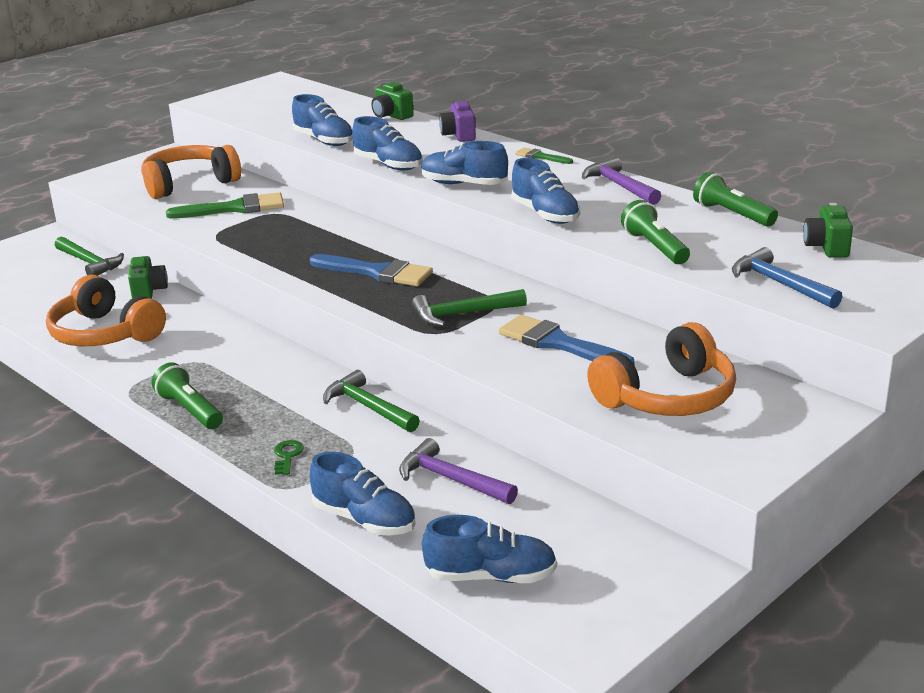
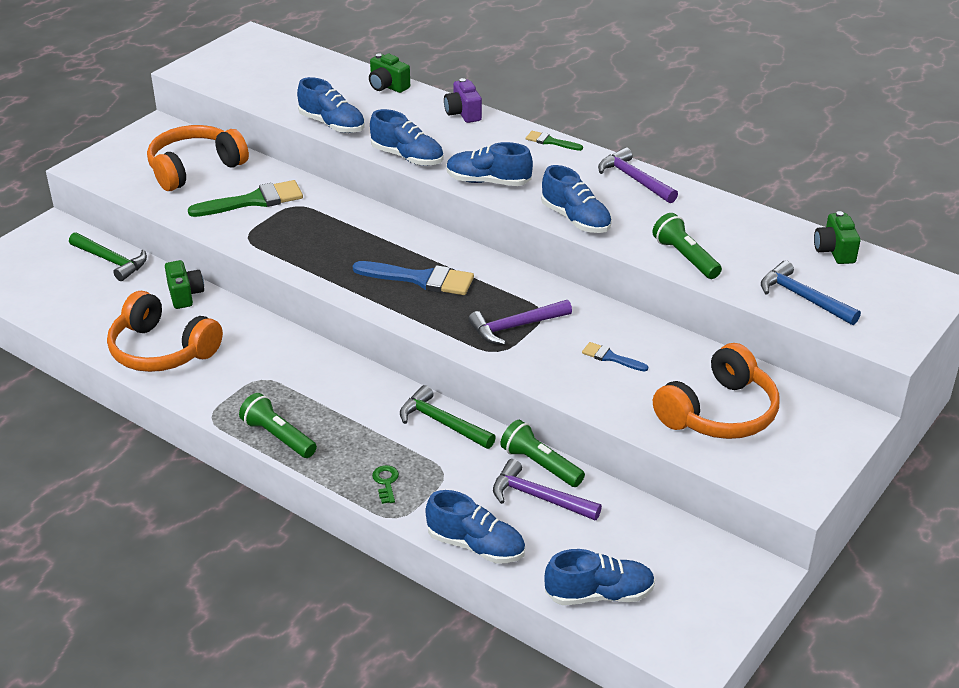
camera: 10 degrees left, 10 degrees up
(462, 314) = (515, 327): green hammer -> purple hammer
(558, 343) = (611, 357): blue brush -> blue brush, size x0.52
(732, 214) = (744, 213): green flashlight -> green flashlight (540, 465)

